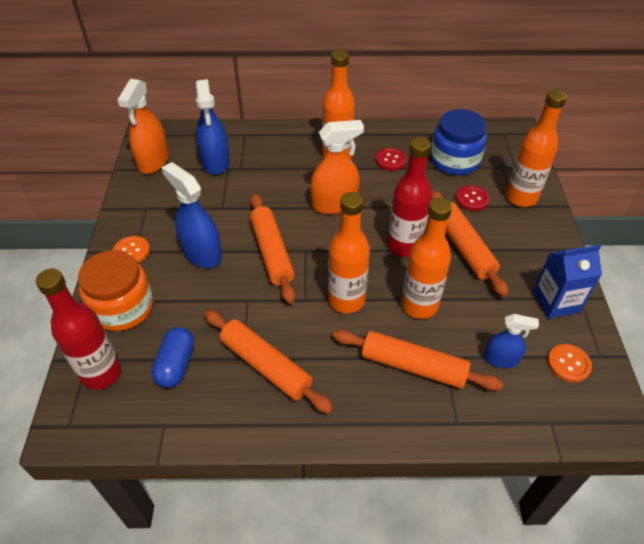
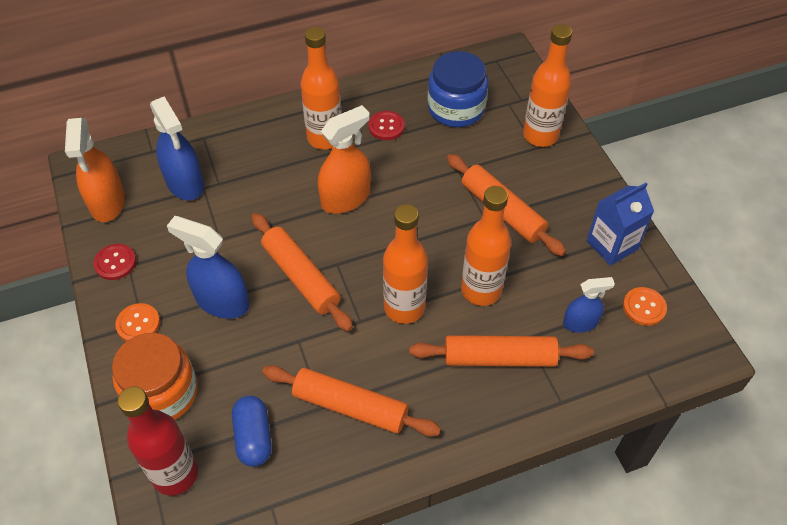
camera: 20 degrees left, 5 degrees up
(404, 246) = (440, 227): red bottle -> none
(472, 199) = (490, 151): red button -> red button (115, 263)

